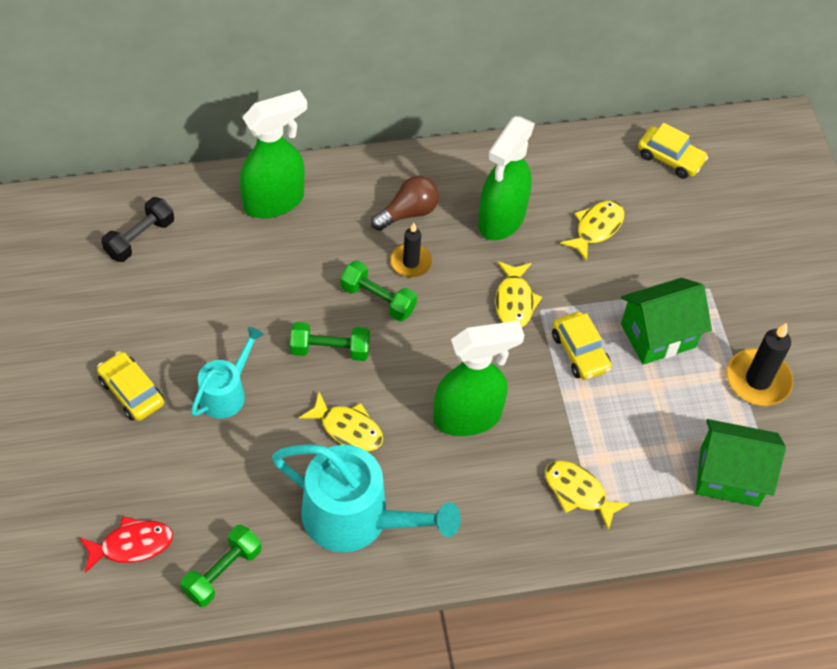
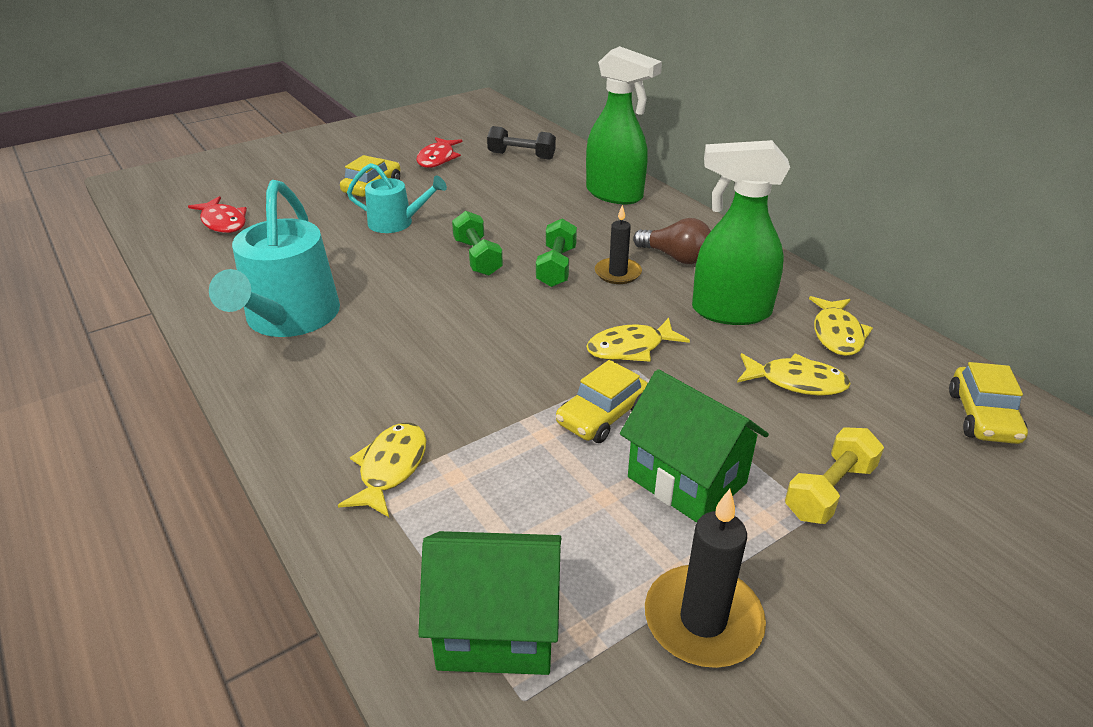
camera: 70 degrees right, 20 degrees down
(97, 313) = (437, 159): none -> red fish
(222, 572) = (206, 266): green dumbbell -> none
(347, 429) = (393, 288): yellow fish -> yellow fish (837, 334)
(468, 417) = (452, 355): green spray bottle -> none
(695, 271) = (829, 491): none -> yellow dumbbell
(729, 476) = (497, 630): green house -> green house turned 75 degrees counterclockwise

